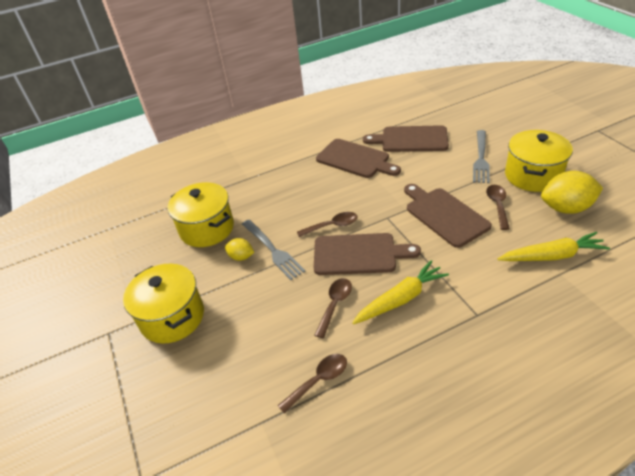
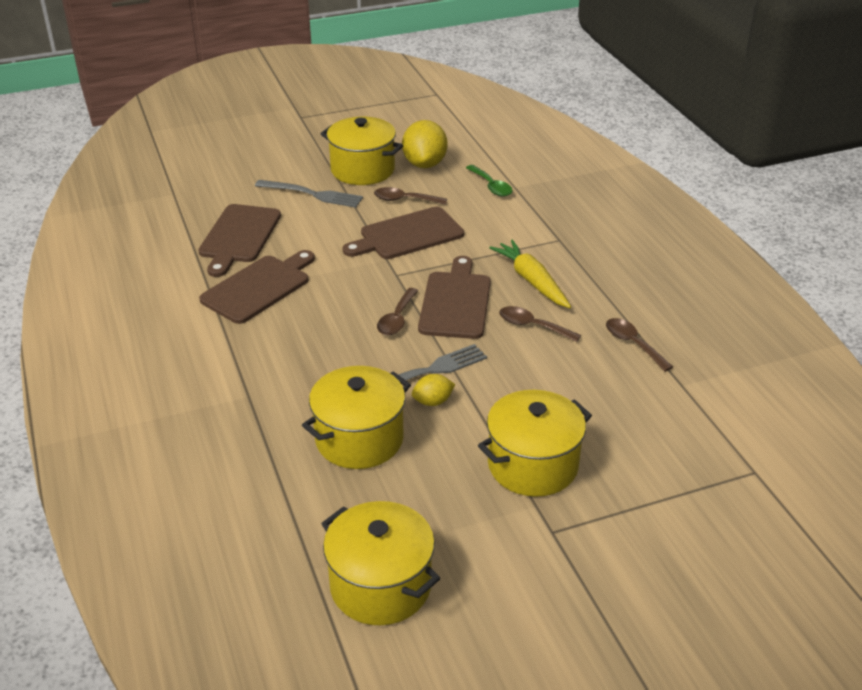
camera: 90 degrees left, 5 degrees down
(89, 256) = (380, 586): none -> yellow pot
(241, 257) = (433, 401): yellow lemon -> yellow lemon turned 45 degrees clockwise
(332, 226) = (397, 318): brown spoon -> brown spoon turned 150 degrees counterclockwise
(552, 256) = (491, 186): yellow carrot -> green spoon

